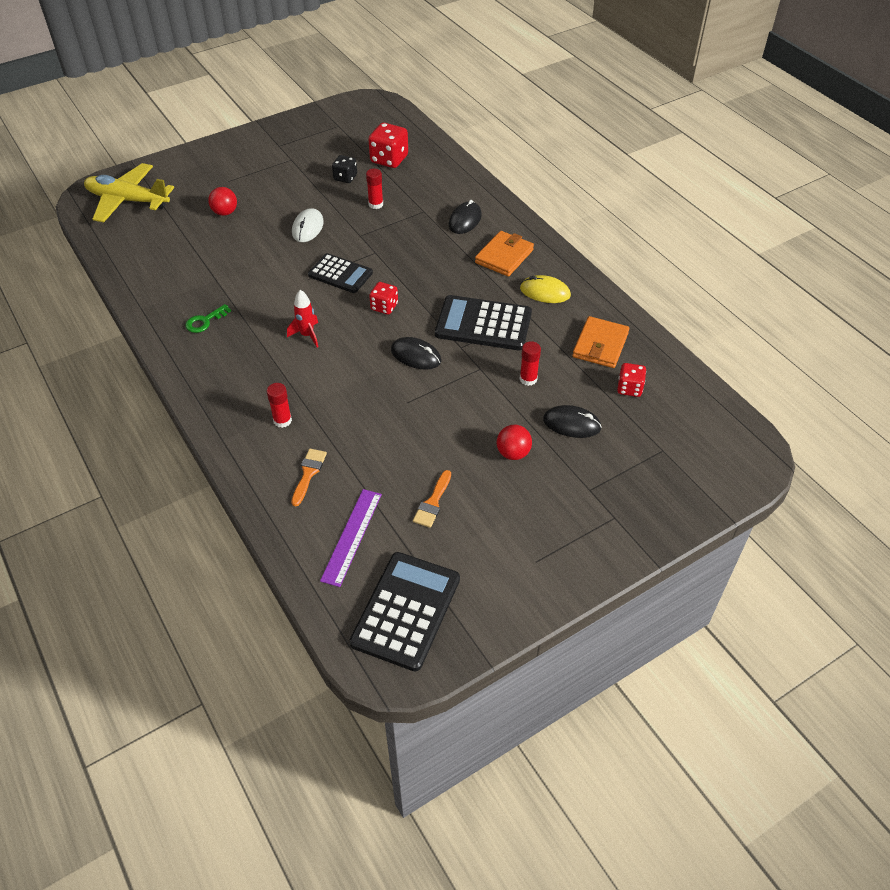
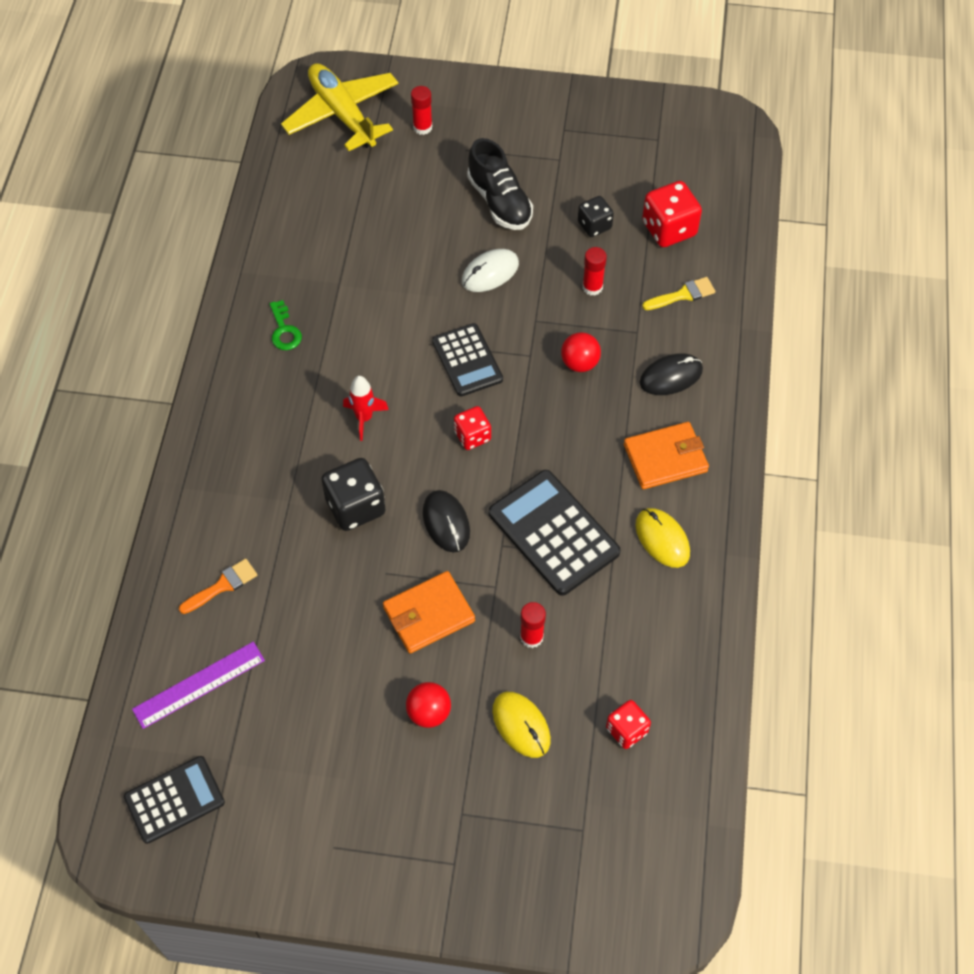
camera: 40 degrees right, 10 degrees up
(205, 321) = (284, 330): green key -> green key turned 105 degrees counterclockwise
(225, 212) = (424, 194): red ball -> red ball (579, 363)
(276, 194) = (499, 201): none -> black shoe
(282, 420) = (252, 506): red glue stick -> red glue stick (422, 127)
(351, 381) = (355, 506): none -> black dice
(406, 611) = (174, 799): black calculator -> black calculator, size x0.66
(429, 183) = (682, 295): none -> yellow brush
(433, 502) = (302, 707): orange brush -> none
(571, 424) = (521, 725): black mouse -> yellow mouse
(600, 345) = (652, 652): orange wallet -> orange wallet (428, 614)

